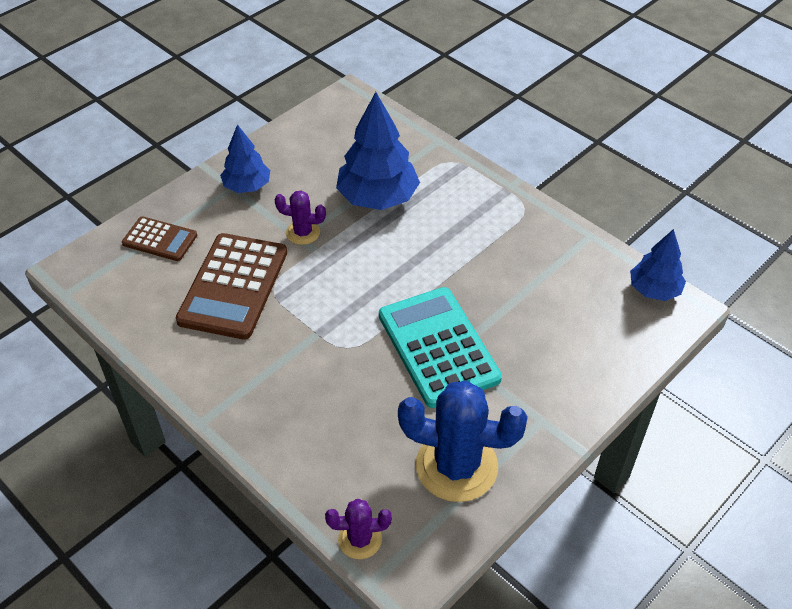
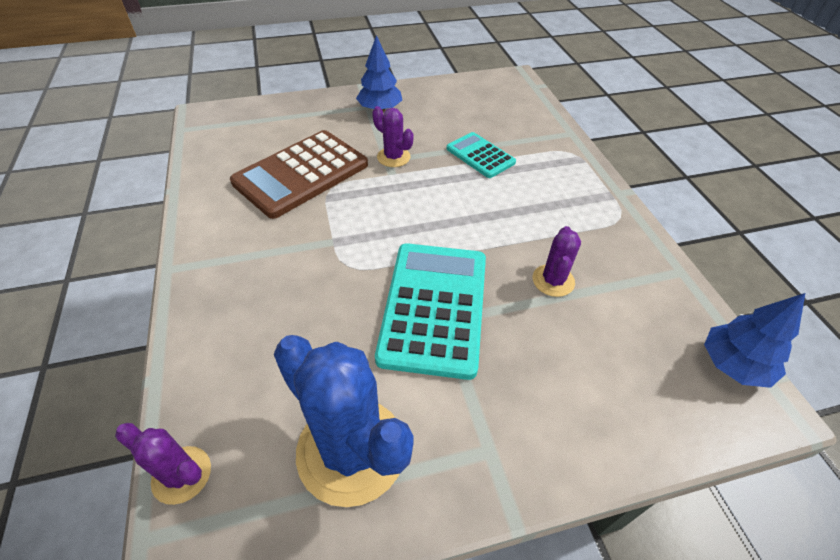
camera: 30 degrees right, 0 degrees up
(160, 239) = (281, 120): brown calculator -> none
(377, 198) = (480, 155): blue tree -> turquoise calculator
(508, 285) = (553, 280): none -> purple cactus

